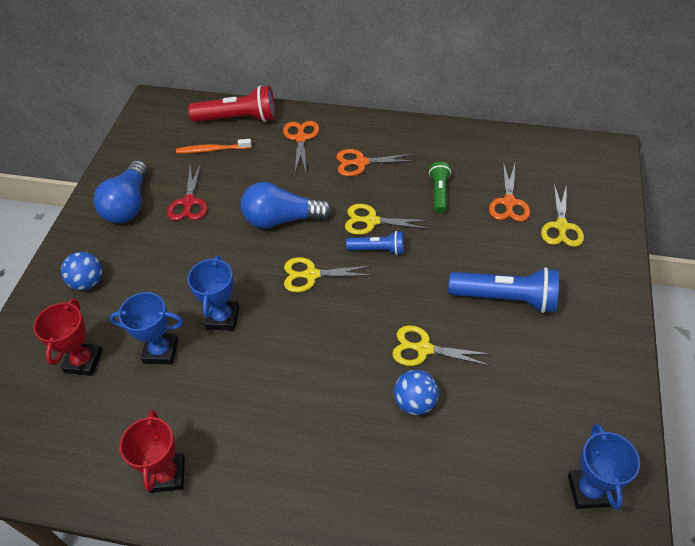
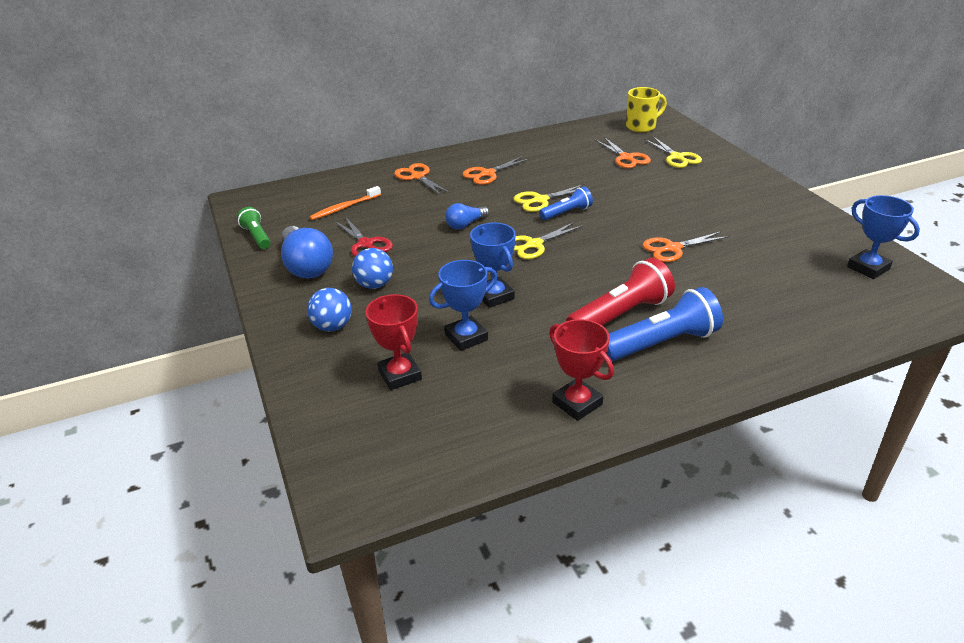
camera: 35 degrees left, 15 degrees down
(238, 118) = (343, 183): red flashlight -> red flashlight (620, 315)
(282, 219) = (465, 224): blue light bulb -> blue light bulb, size x0.56
(415, 402) = (705, 277): blue ball -> blue ball (374, 285)
(423, 349) = (672, 248): yellow scissors -> orange scissors
(439, 193) = (570, 169): green flashlight -> green flashlight (257, 236)
(506, 298) = (691, 203): blue flashlight -> blue flashlight (661, 343)
(573, 163) = (641, 126): none -> yellow mug

